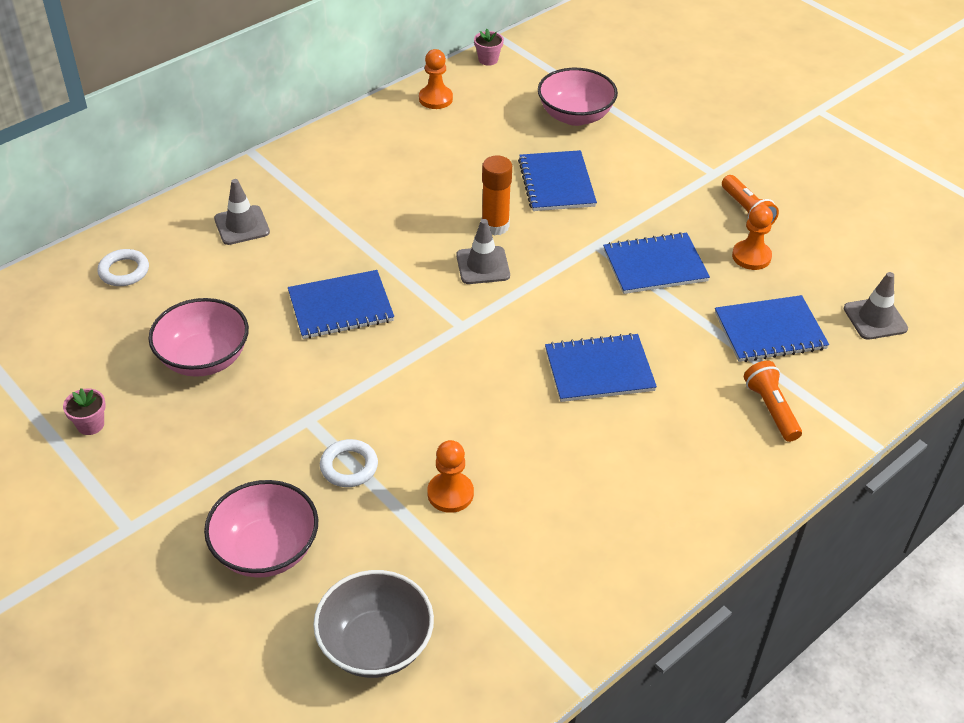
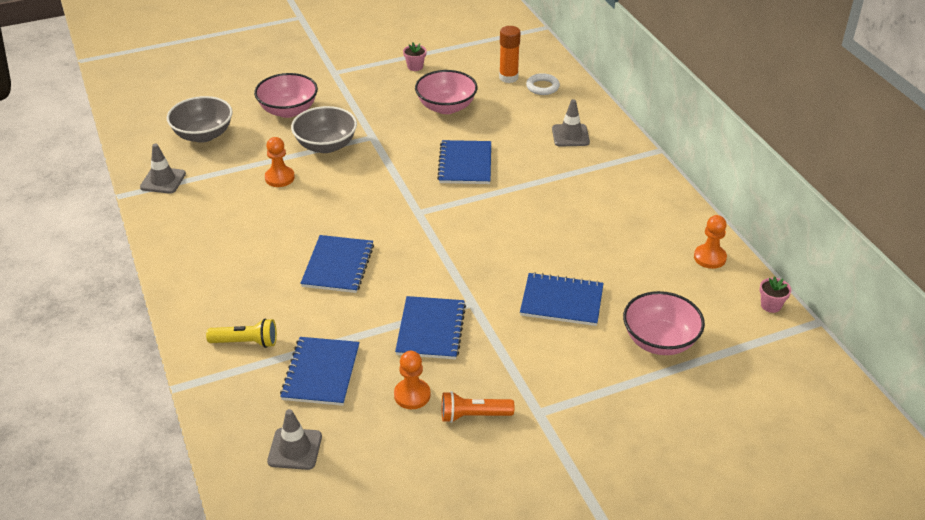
camera: 110 degrees right, 5 degrees down
(349, 466) = (326, 145): white ring -> grey bowl
(483, 265) = (476, 236): grey traffic cone -> grey traffic cone (163, 180)
(495, 226) = (519, 252): orange glue stick -> orange glue stick (508, 77)
(771, 409) = (246, 342): orange flashlight -> yellow flashlight

